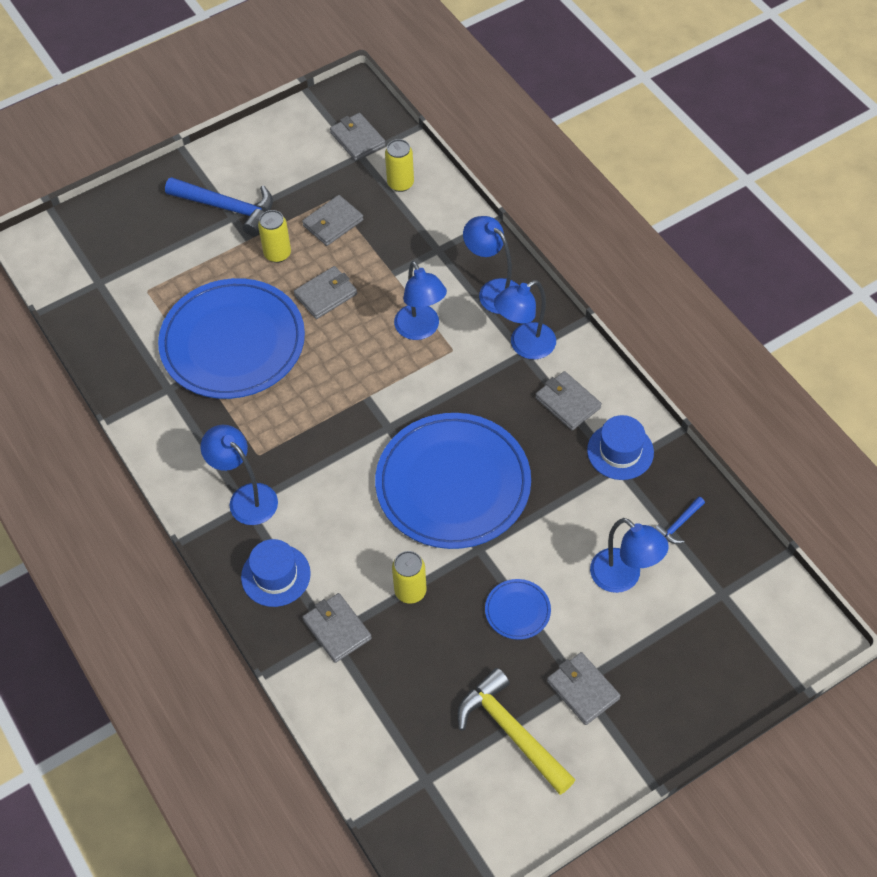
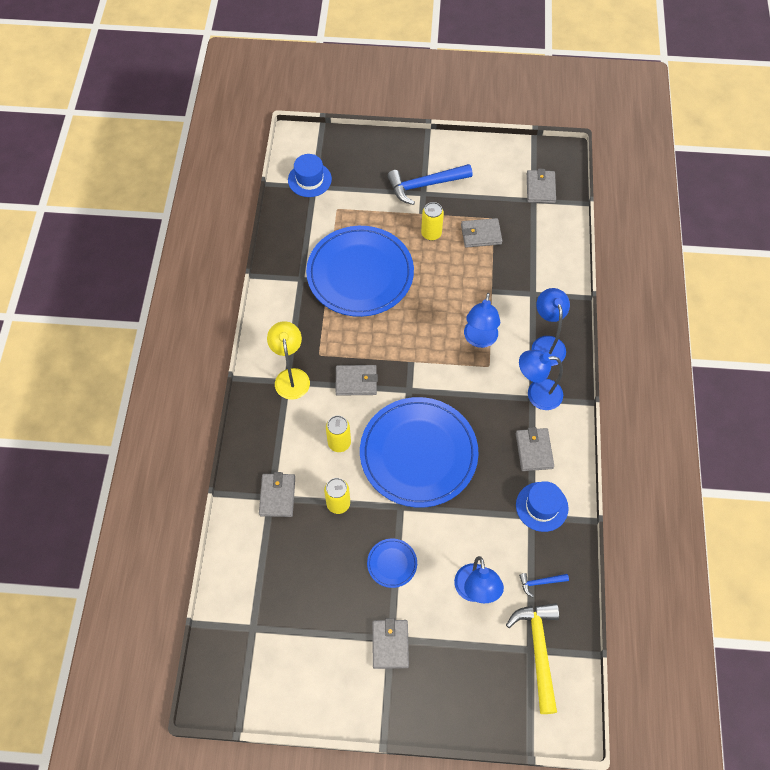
camera: 35 degrees right, 5 degrees up
(227, 208) = (425, 185): blue hammer -> blue hammer turned 105 degrees clockwise
(246, 497) = (291, 376): blue lamp -> yellow lamp
(275, 575) = (269, 437): blue hat -> blue hat (309, 179)
(325, 295) = (439, 279): grey wallet -> grey wallet (356, 381)
(400, 183) = (544, 234): yellow can -> yellow can (339, 443)
(511, 731) = (326, 637): yellow hammer -> yellow hammer (538, 650)

